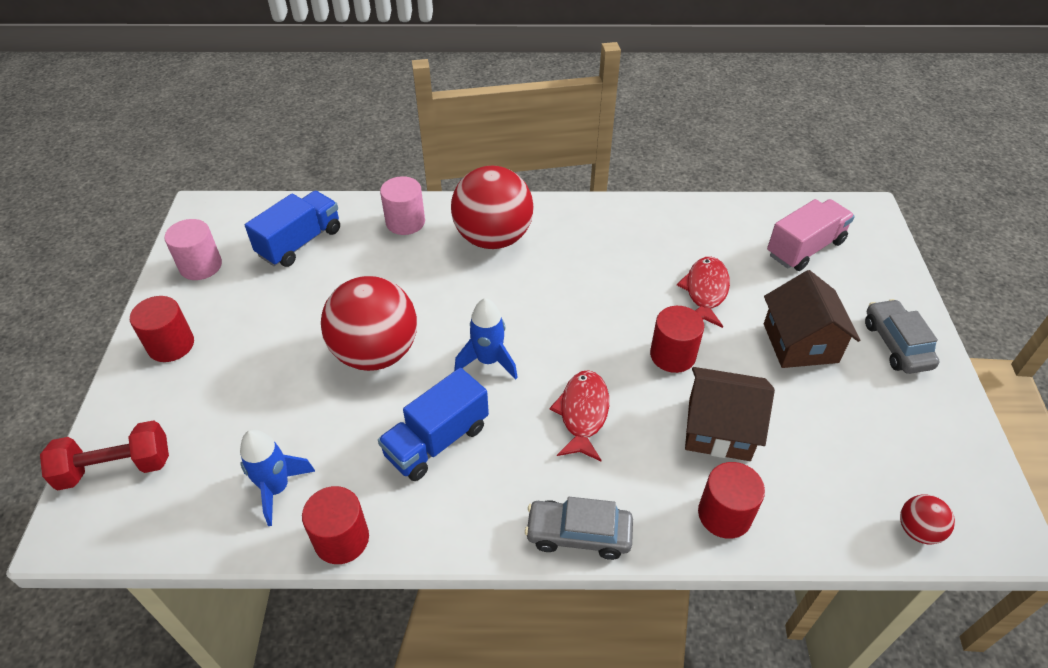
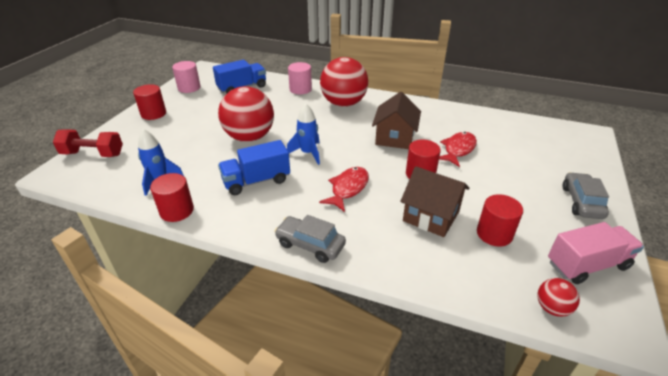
camera: 20 degrees right, 10 degrees down
(724, 514) = (411, 260): red cylinder -> red cylinder (494, 234)
(800, 343) = (510, 186): brown house -> brown house (395, 138)
(805, 248) = (536, 142): pink truck -> pink truck (587, 265)

